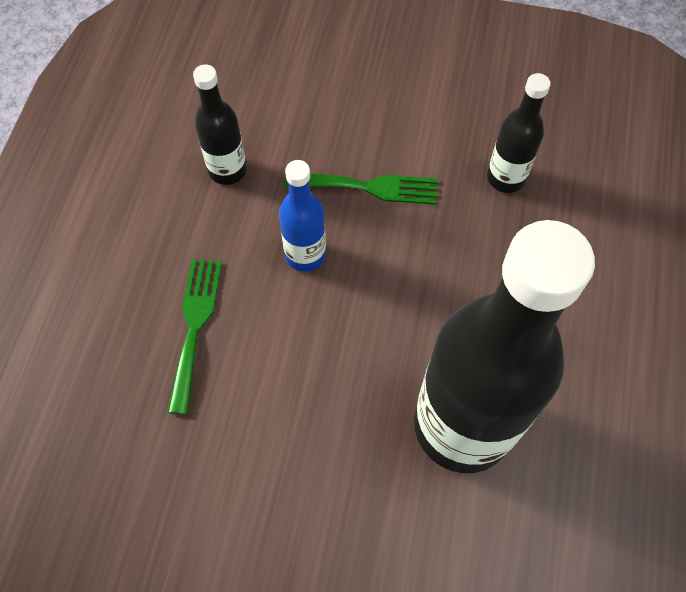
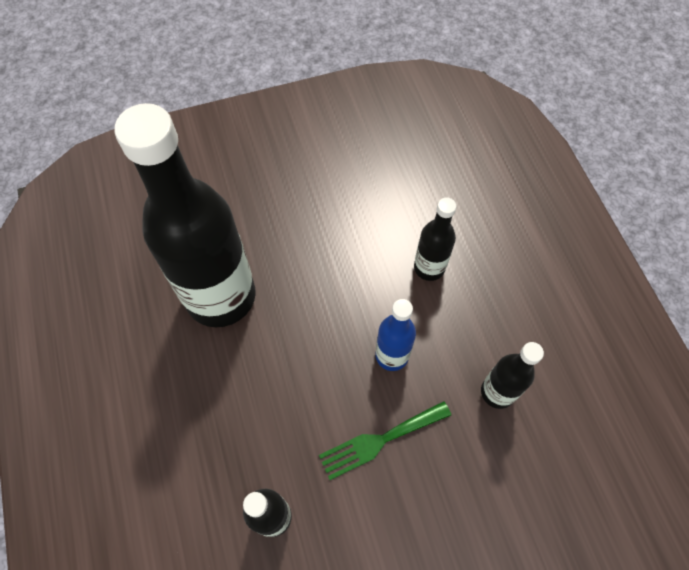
camera: 150 degrees right, 0 degrees up
(195, 326) = (429, 267): green fork -> black bottle

